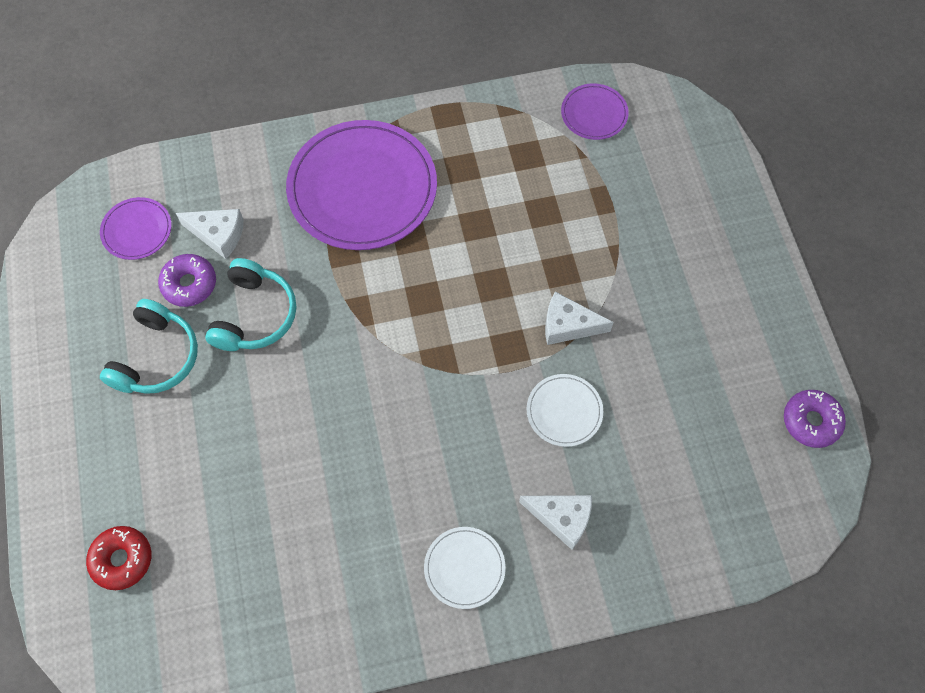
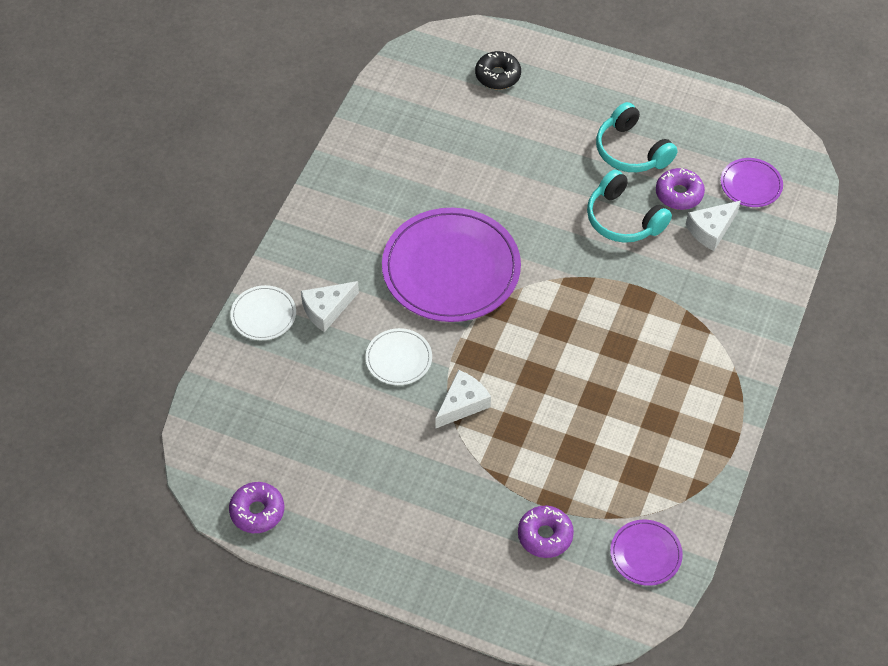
camera: 125 degrees right, 10 degrees down
(122, 559) = (498, 75): red donut -> black donut
(362, 188) = (688, 340): purple plate -> purple plate (451, 268)
(464, 568) = (342, 238): white plate -> white plate (263, 315)
(638, 188) = (545, 535): none -> purple donut

